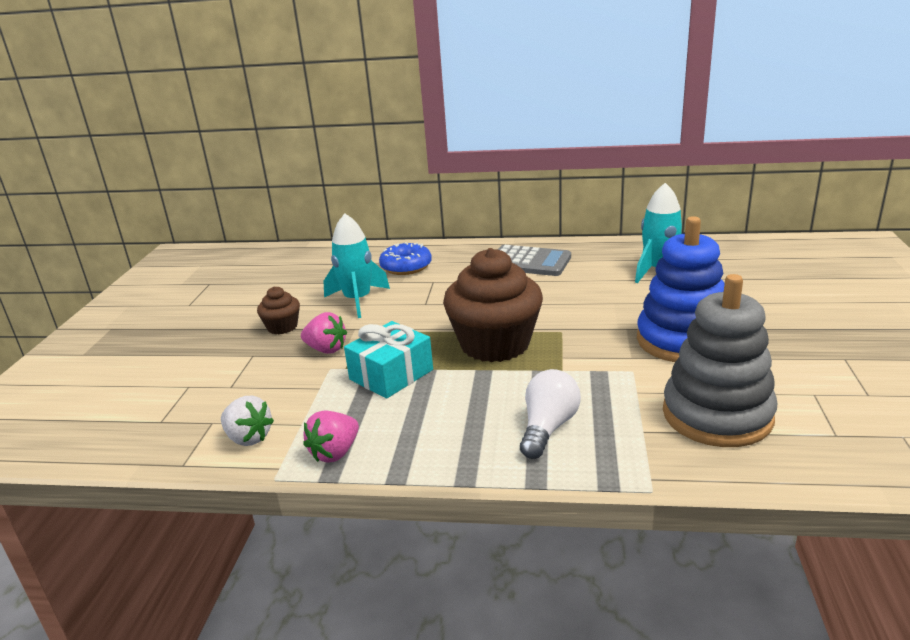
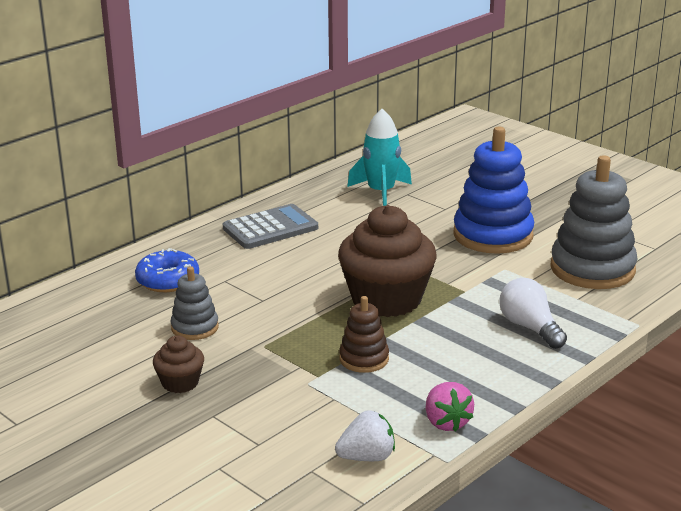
camera: 55 degrees left, 0 degrees up
(326, 349) = (268, 374): pink strawberry -> none
(357, 300) = (195, 327): turquoise rocket -> grey stacking toy
(391, 374) = (364, 359): turquoise gift -> brown stacking toy

